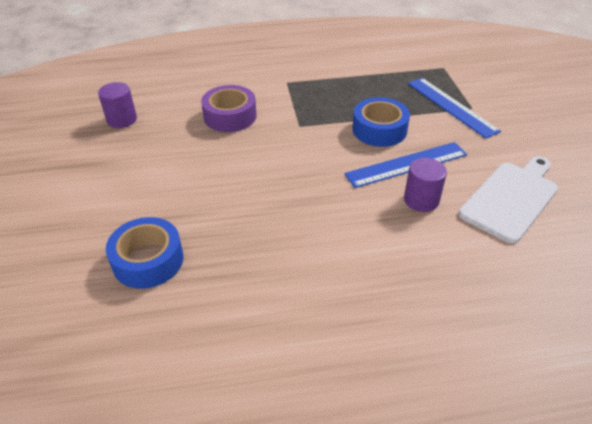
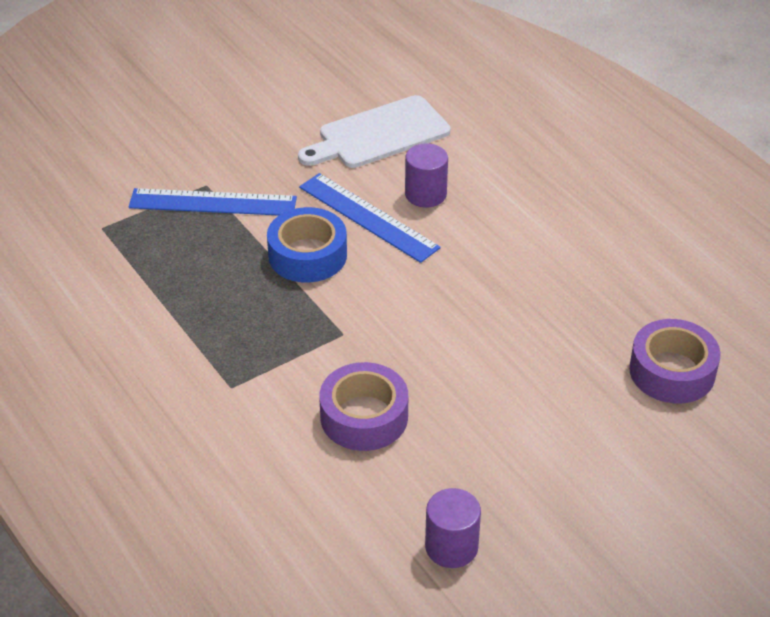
camera: 115 degrees left, 0 degrees up
(148, 260) = (672, 371): blue tape -> purple tape
(451, 106) = (213, 202): blue ruler -> blue ruler turned 60 degrees clockwise
(511, 198) = (379, 134): white cutting board -> white cutting board turned 45 degrees counterclockwise

